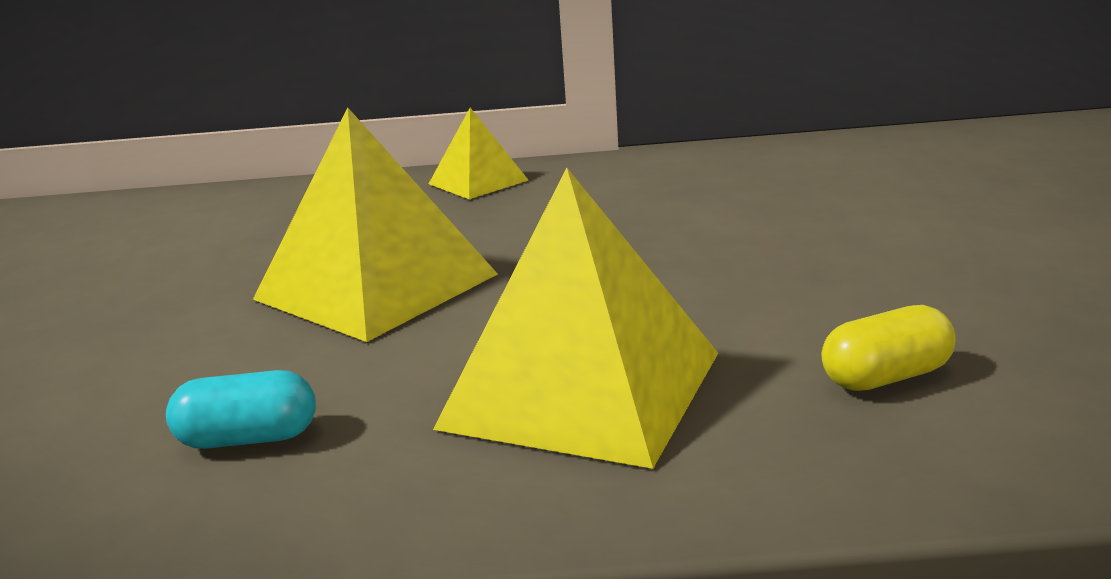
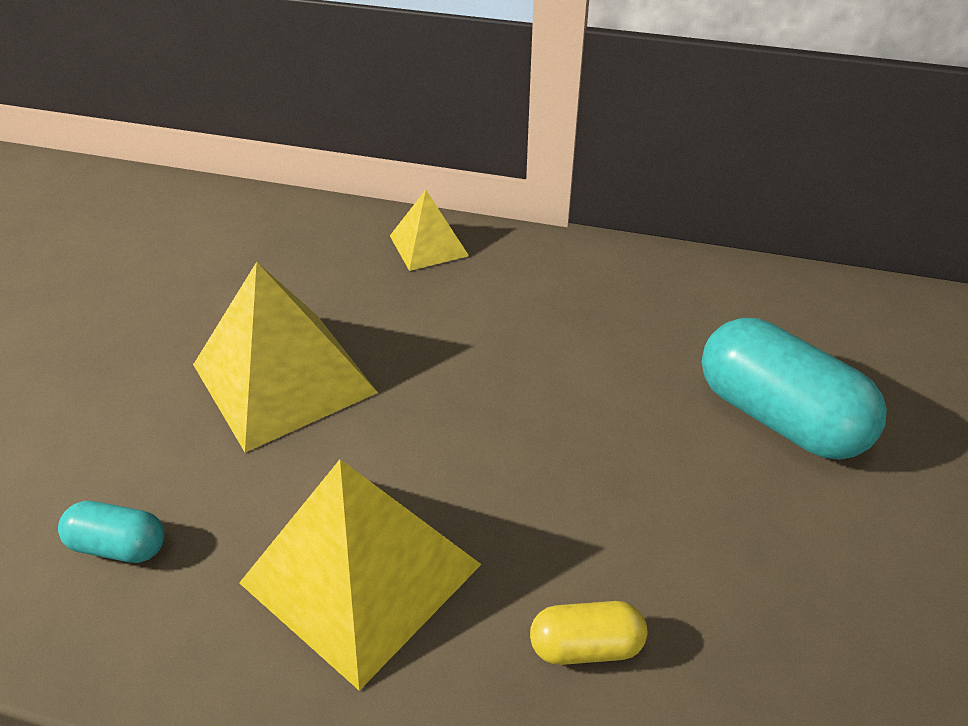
camera: 15 degrees right, 20 degrees up
(937, 208) = (778, 417): none -> turquoise capsule

